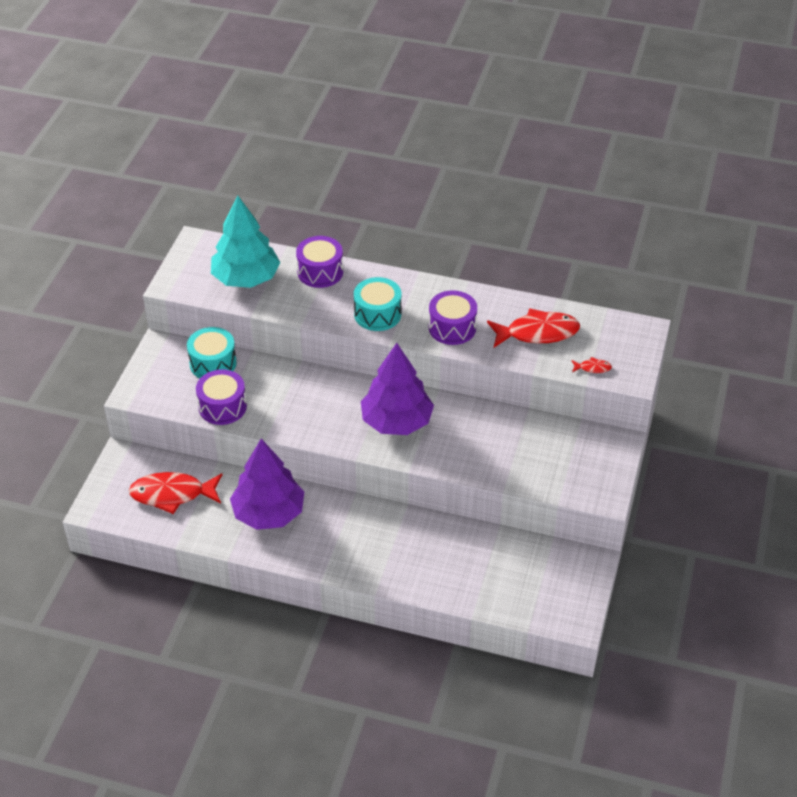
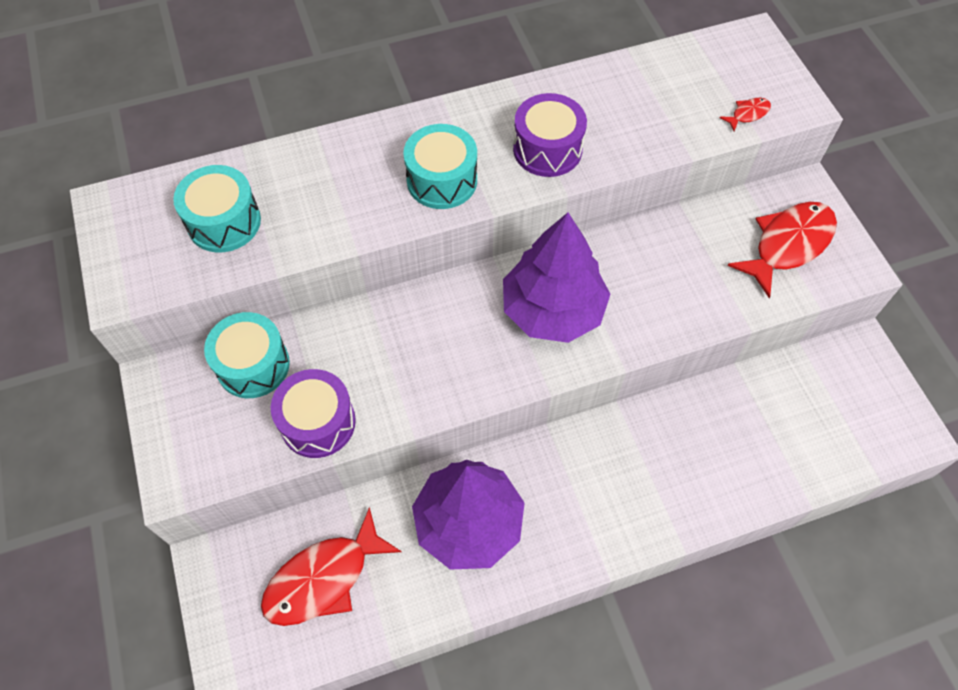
camera: 35 degrees left, 15 degrees up
(246, 278) = (224, 222): turquoise tree -> turquoise drum
(320, 272) = (317, 160): purple drum -> none
(537, 333) = (648, 103): red fish -> red fish (788, 245)

